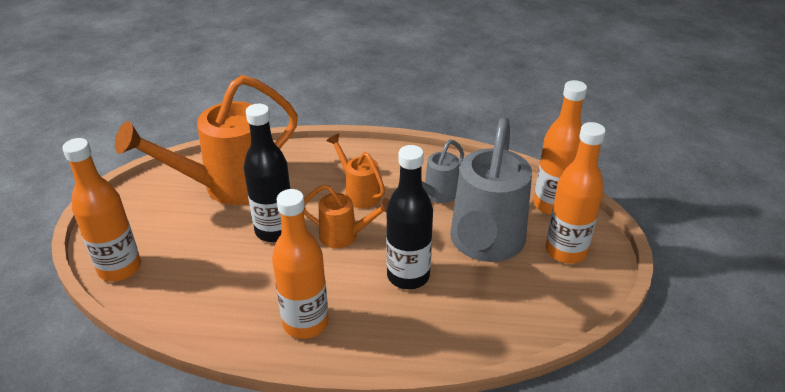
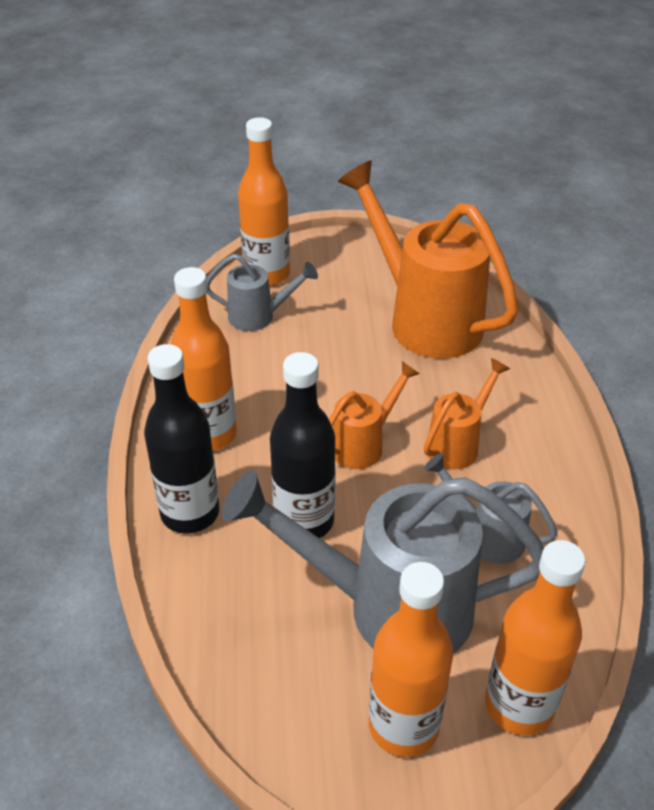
camera: 80 degrees right, 5 degrees up
(175, 279) = (259, 316): none -> grey watering can
(275, 231) = (356, 376): black bottle -> black bottle (190, 513)
(345, 236) = (364, 444): orange watering can -> orange watering can turned 135 degrees counterclockwise

